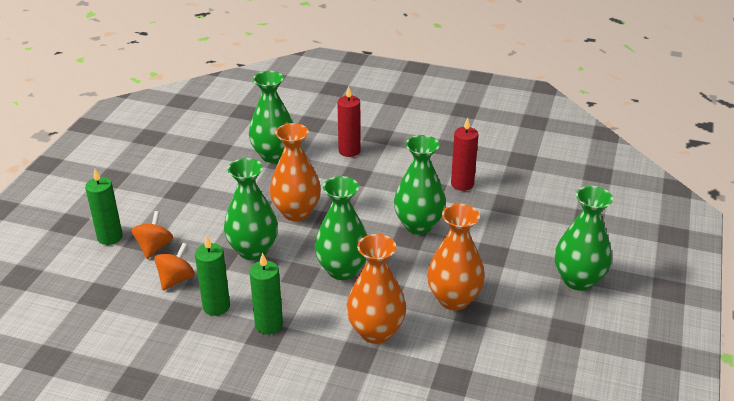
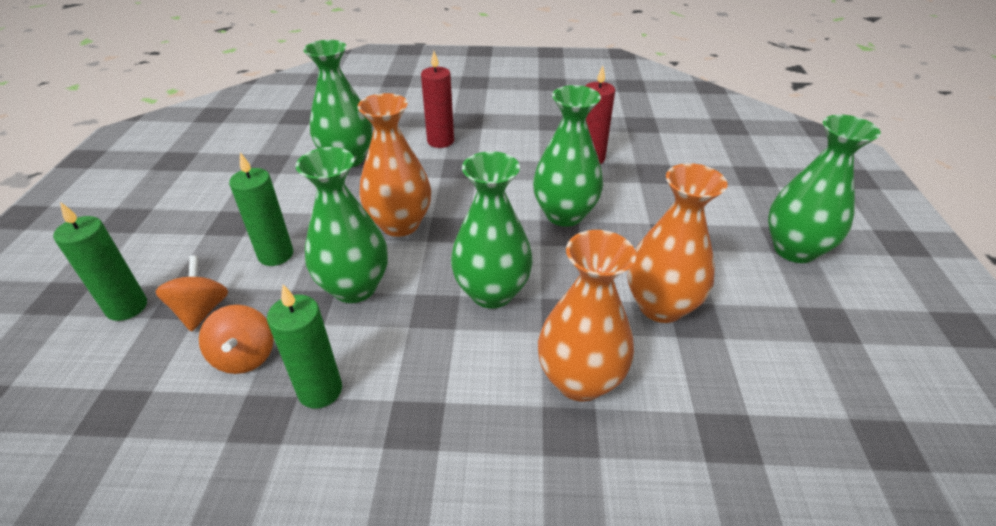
camera: 15 degrees left, 5 degrees up
(176, 279) = (245, 356): orange spinning top -> orange spinning top turned 150 degrees clockwise
(269, 325) = (413, 405): green candle -> green candle (276, 255)

